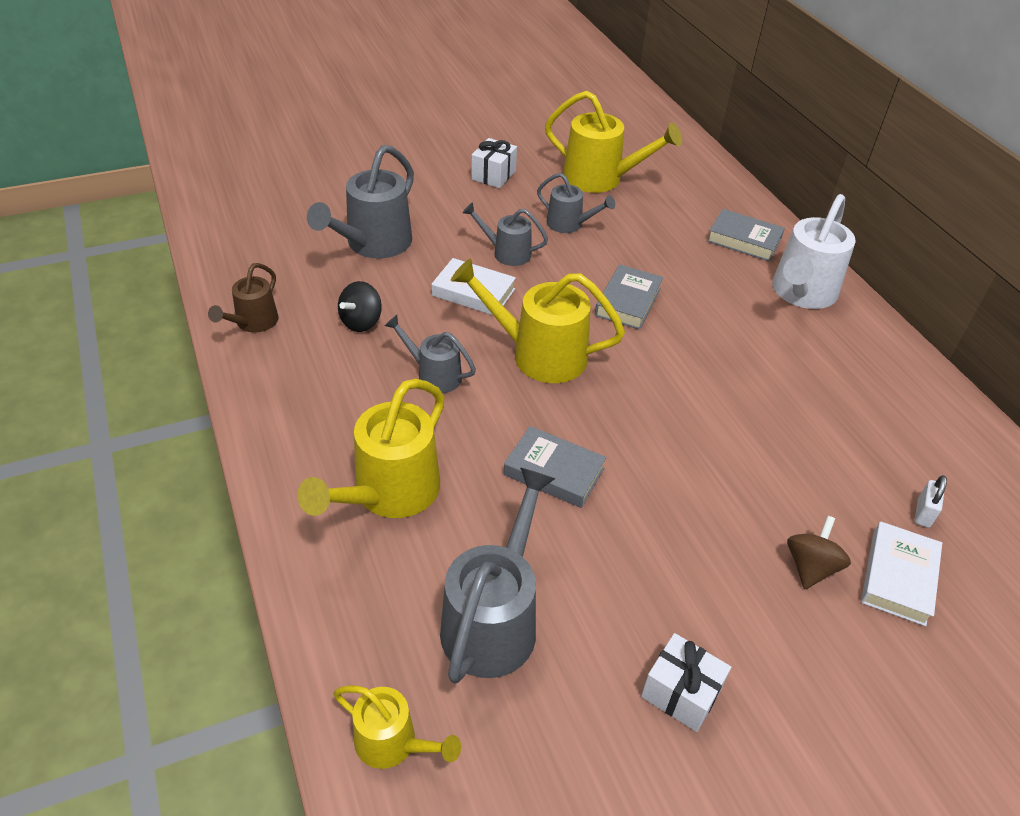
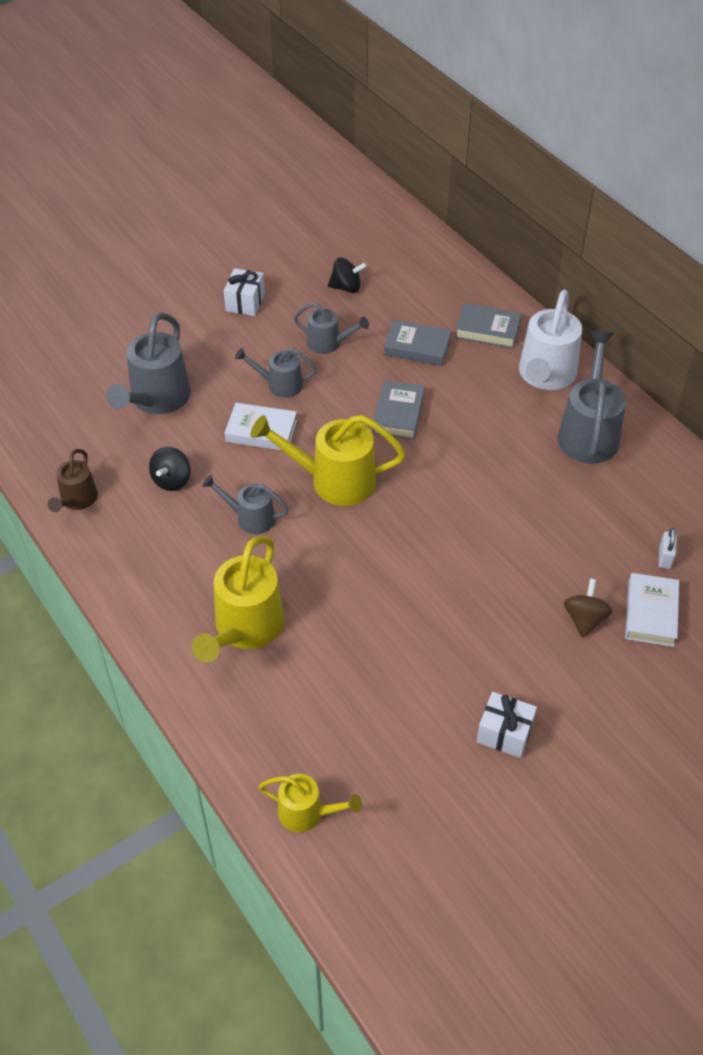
camera: 10 degrees left, 5 degrees up
(494, 618) = (356, 709): grey watering can -> grey watering can (588, 432)
(554, 471) = (372, 583): grey book -> grey book (417, 347)
(601, 179) = (346, 287): yellow watering can -> black spinning top

